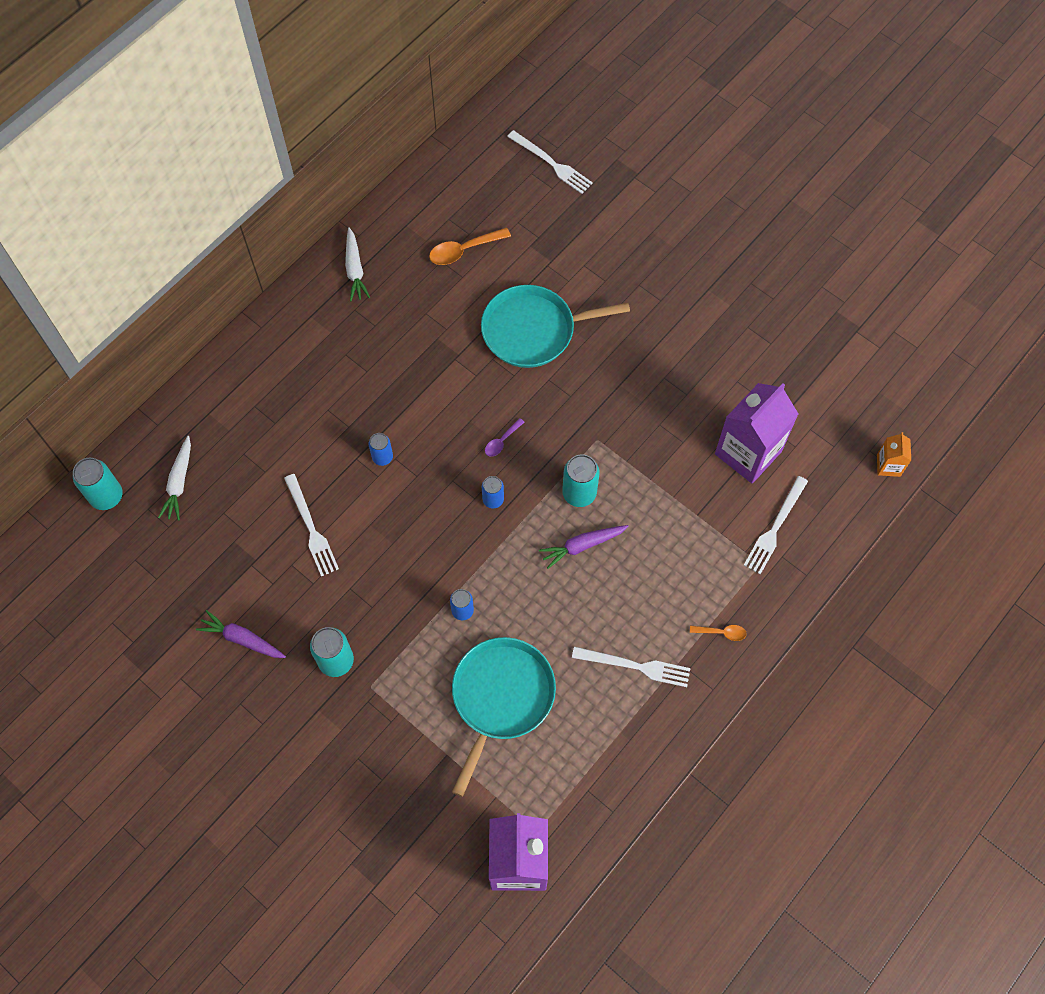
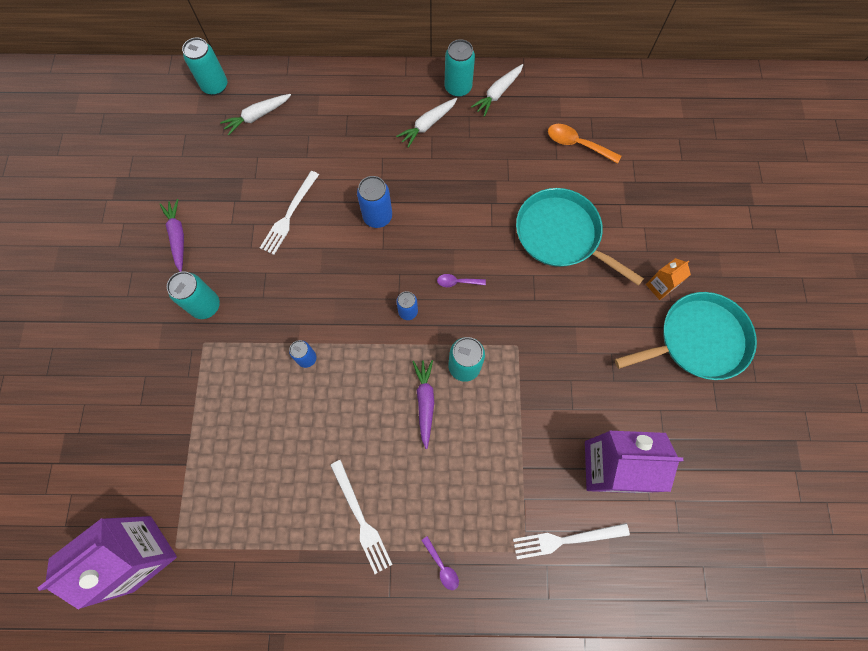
camera: 50 degrees right, 5 degrees up
(318, 296) = (458, 88): none -> turquoise can
(331, 349) = (427, 125): none -> white carrot
(382, 457) = (377, 217): blue can -> blue can, size x1.60
(501, 697) = (261, 438): turquoise pan -> turquoise pan (698, 340)
(552, 163) = (700, 145): white fork -> none
(582, 546) = (425, 402): purple carrot -> purple carrot turned 60 degrees clockwise
(721, 632) = (442, 566): orange spoon -> purple spoon
(888, 465) = (705, 594): orange carton -> orange carton (660, 286)

